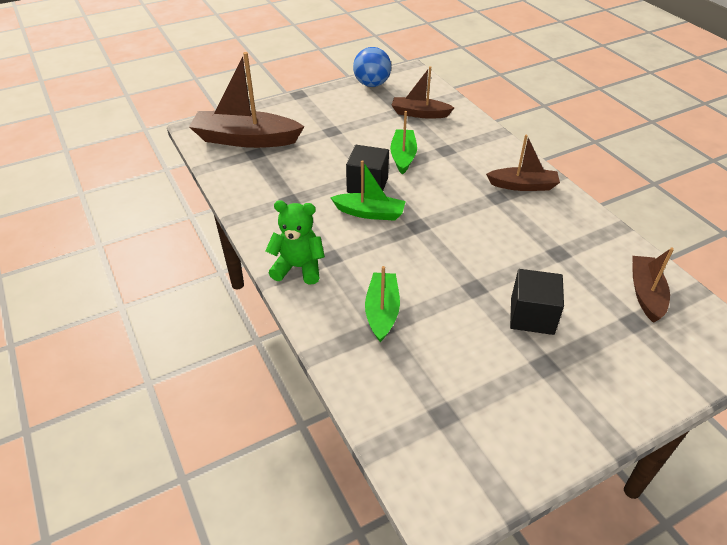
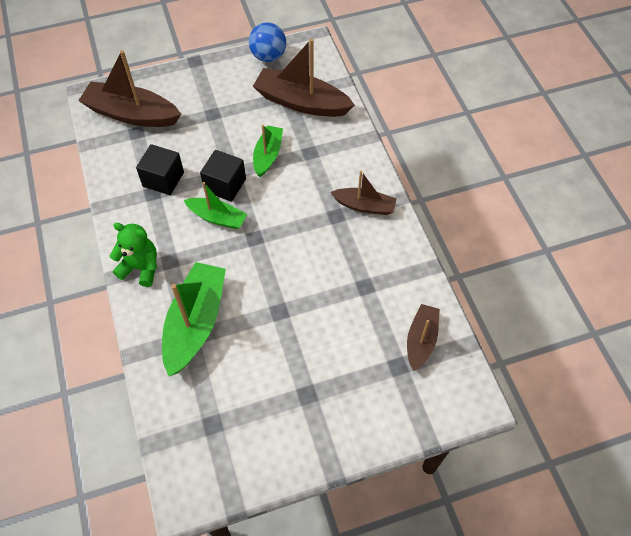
camera: 10 degrees right, 15 degrees up
(382, 311) = (195, 323): green boat -> green boat, size x1.71
(419, 114) = (301, 102): brown boat -> brown boat, size x1.71
(532, 316) = (316, 346): black cube -> black cube (163, 179)

